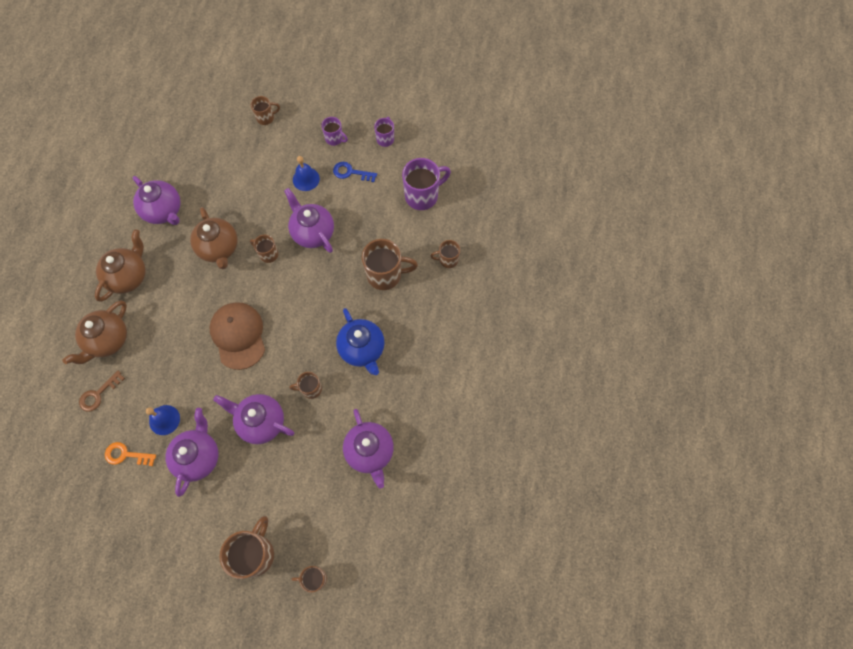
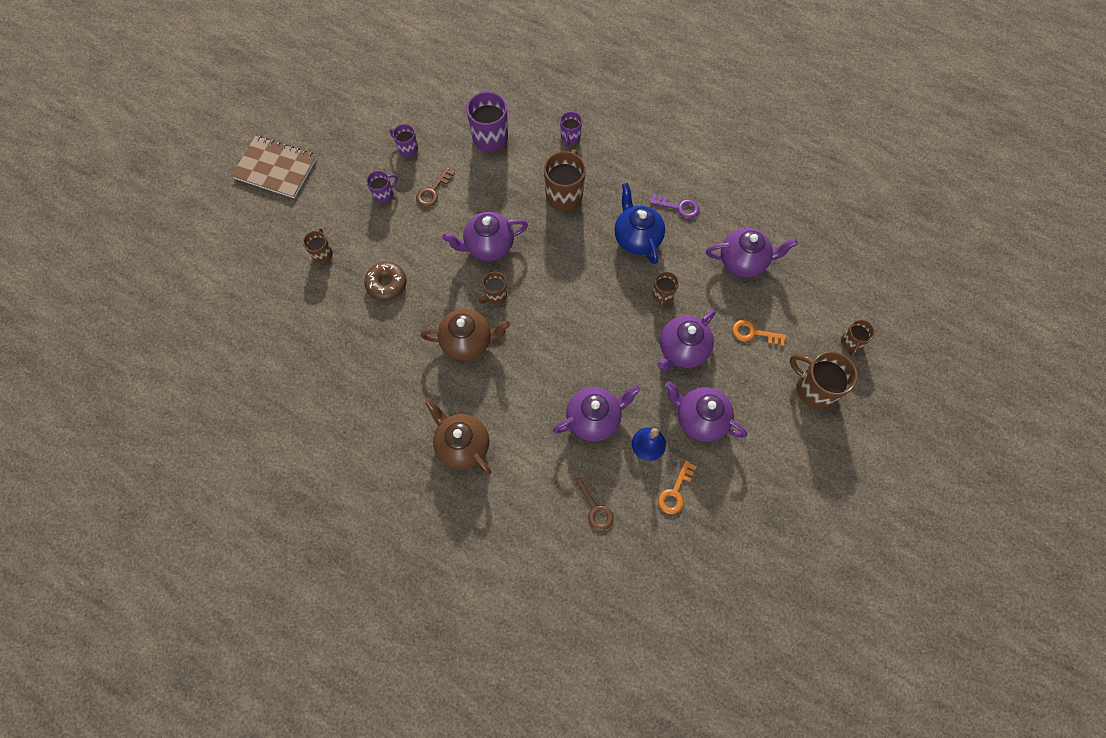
camera: 70 degrees left, 0 degrees up
(108, 340) = (534, 484): brown teapot -> none
(163, 211) = (394, 389): purple teapot -> purple teapot (594, 419)
(238, 335) = (579, 348): brown cap -> none
(253, 172) = (386, 284): none -> brown donut
(297, 481) = (753, 333): none -> orange key
(306, 179) = (420, 235): blue bell -> none
(331, 56) = (276, 168): none -> brown notebook
(351, 172) = (432, 191): blue key -> brown key
(362, 349) = (637, 238): blue teapot -> blue teapot turned 105 degrees counterclockwise
(408, 376) = (678, 207): none -> purple key
(448, 260) = (570, 137): brown mug -> purple mug

